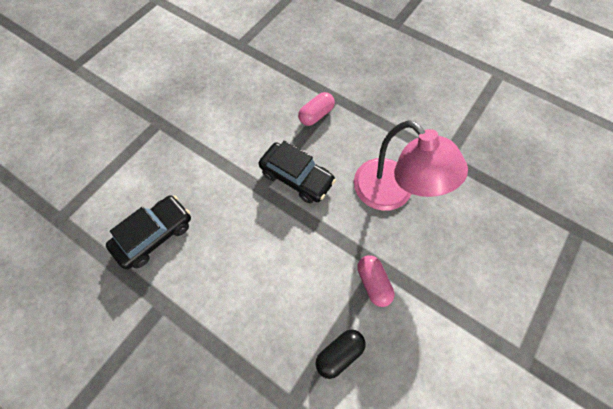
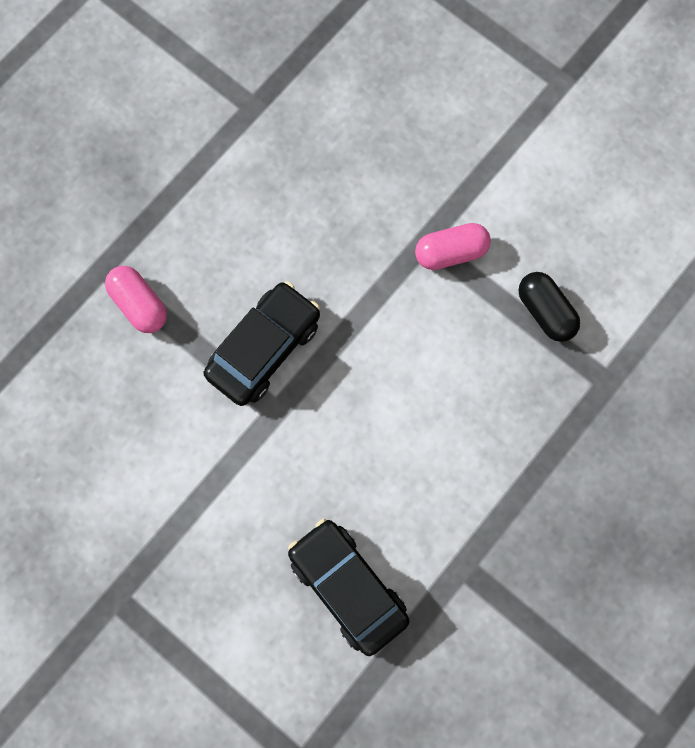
camera: 85 degrees left, 10 degrees up
(392, 193) = (310, 201): pink lamp -> none

